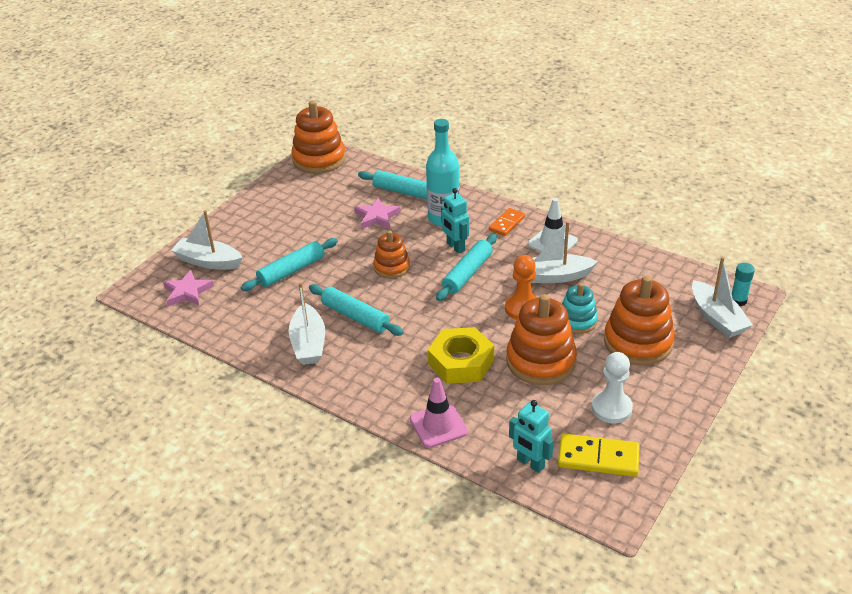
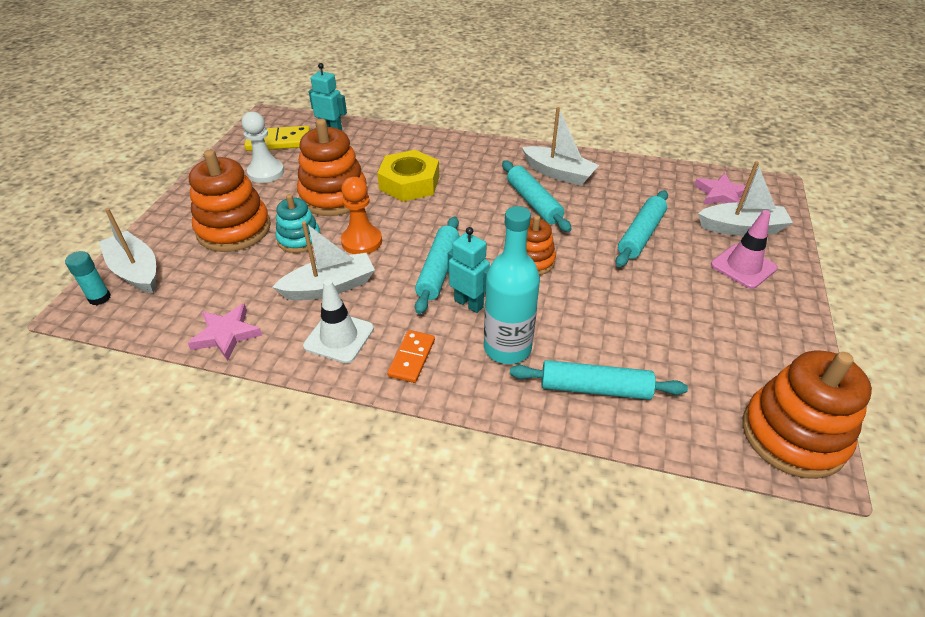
camera: 160 degrees right, 5 degrees up
(308, 343) = (558, 173): white boat -> white boat turned 150 degrees clockwise
(355, 316) = (533, 202): turquoise rolling pin -> turquoise rolling pin turned 45 degrees clockwise
(377, 217) = (602, 330): pink star -> pink star (226, 334)
(438, 425) = (410, 140): pink traffic cone -> pink traffic cone (743, 266)

